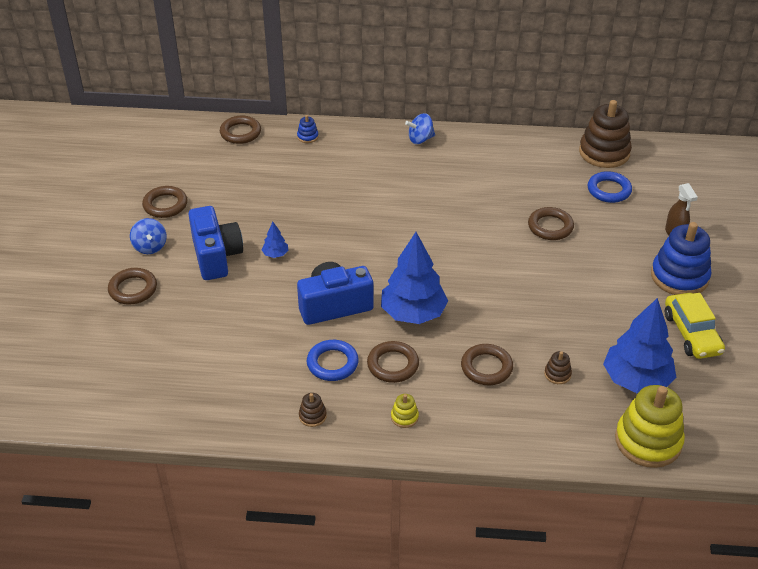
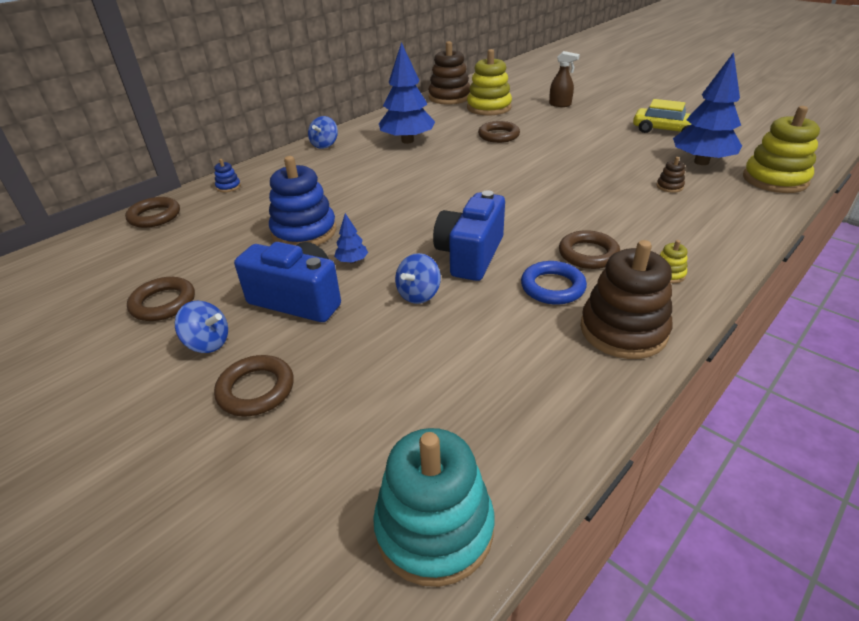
camera: 50 degrees left, 5 degrees down
(100, 403) = (434, 528): none -> turquoise stacking toy
(267, 305) = (419, 294): none -> blue spinning top
(312, 416) = (623, 330): brown stacking toy -> brown stacking toy, size x2.34
(413, 313) = (529, 220): blue tree -> blue tree (407, 141)
(486, 367) = (635, 211): brown ring -> none
(609, 190) = (489, 108): blue ring -> yellow stacking toy
(679, 276) = (604, 116): blue stacking toy -> blue stacking toy (304, 232)

